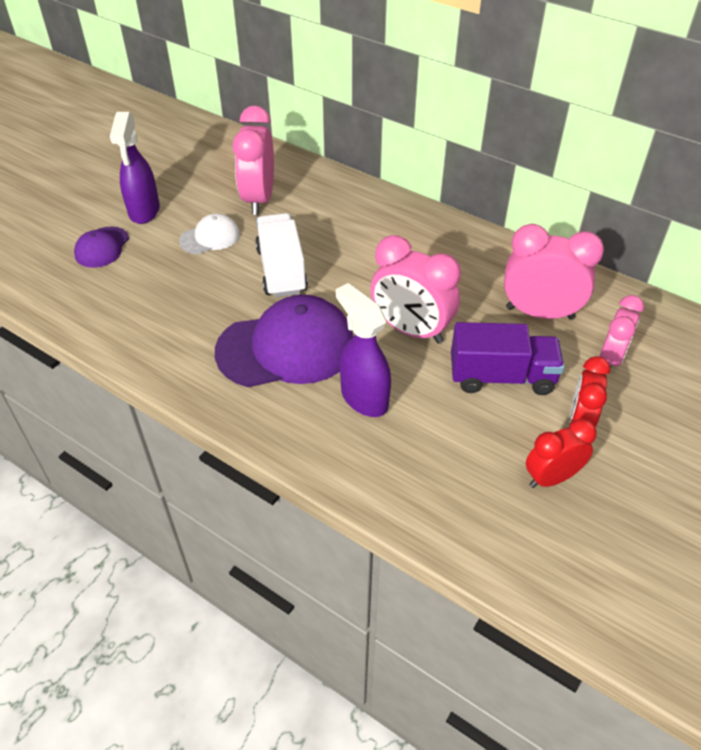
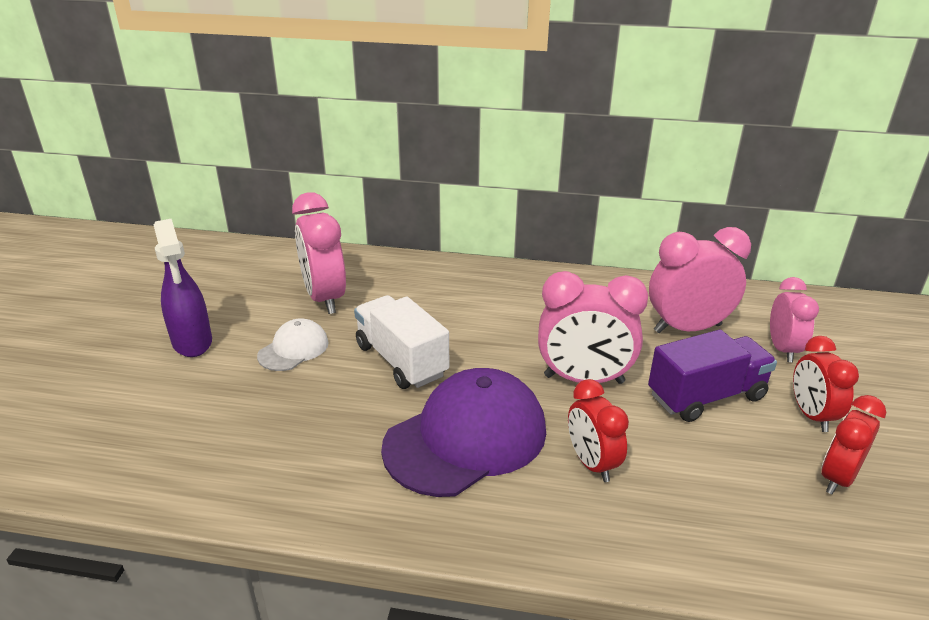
camera: 25 degrees left, 15 degrees down
(102, 247) = (159, 395): purple cap -> none
(363, 398) = (591, 463): purple spray bottle -> red clock

